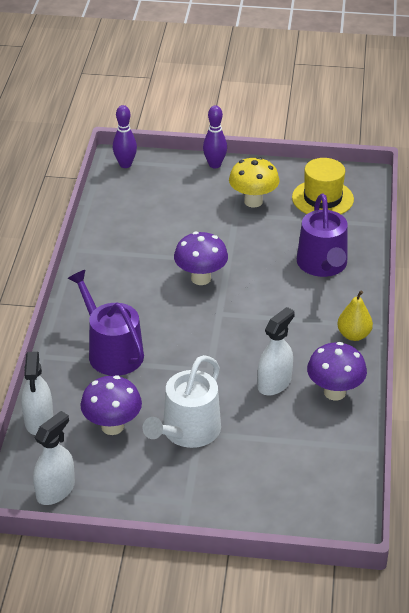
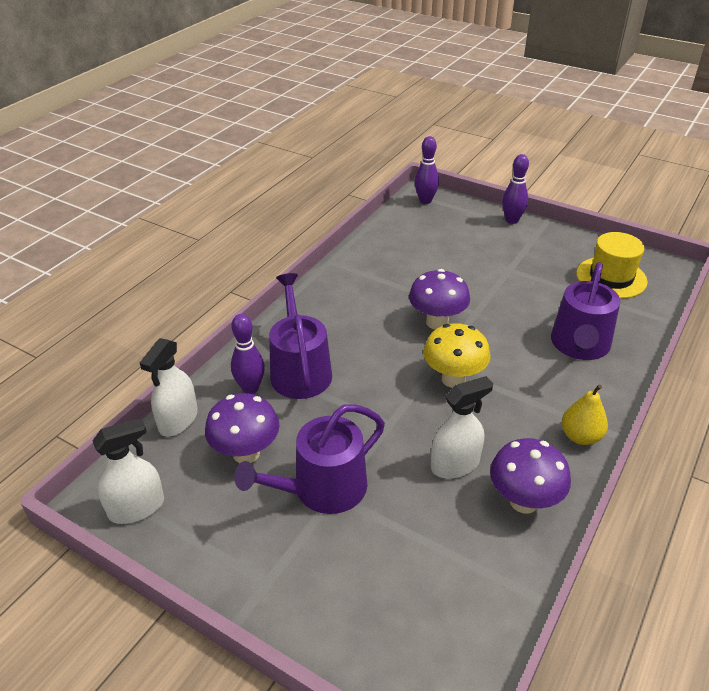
camera: 25 degrees right, 0 degrees up
(80, 378) = (250, 388): none -> purple bowling pin
(187, 432) = (322, 489): white watering can -> purple watering can
(253, 201) = (533, 262): yellow mushroom -> yellow mushroom (453, 379)

